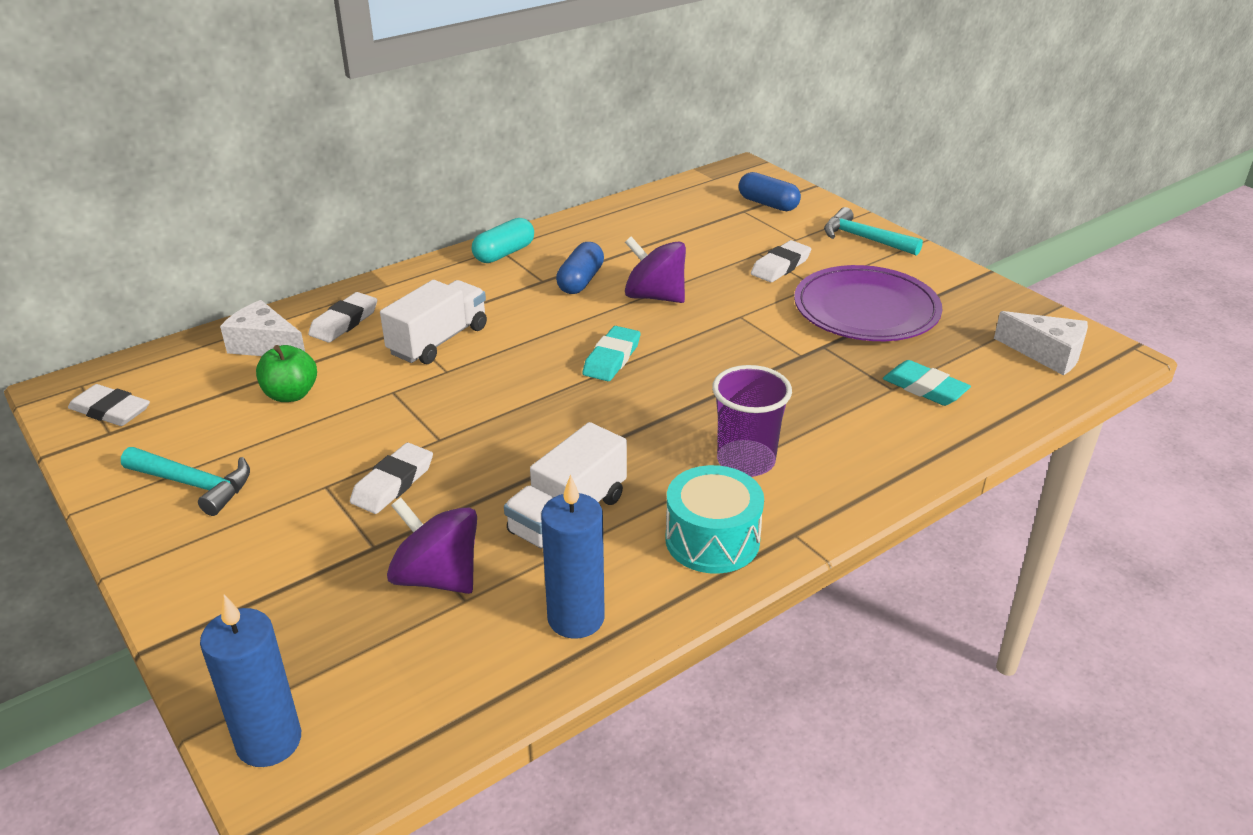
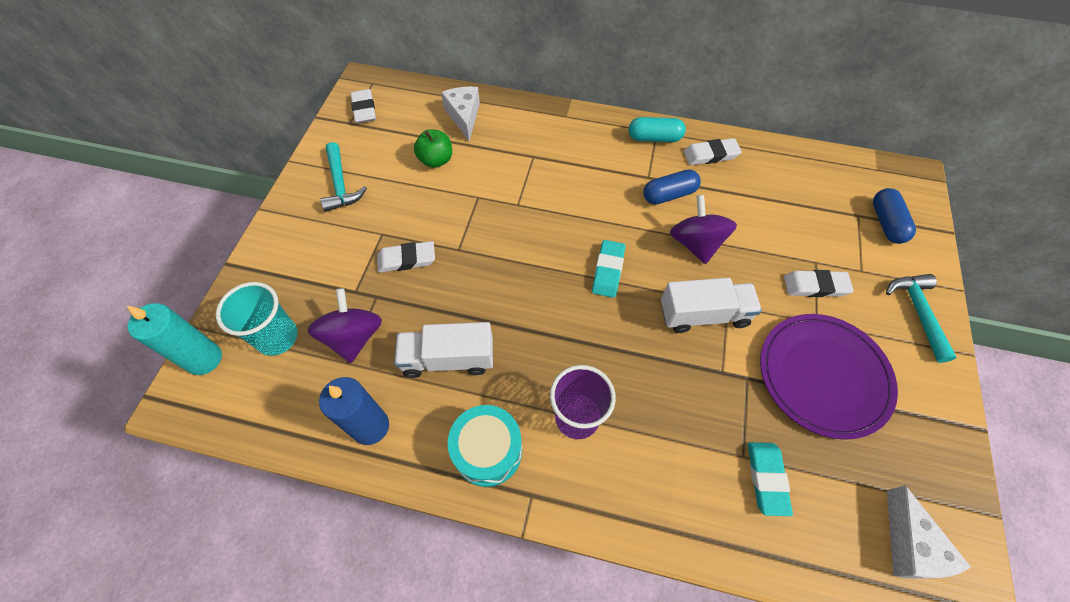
camera: 50 degrees right, 25 degrees up
(269, 741) = (204, 359): blue candle -> turquoise candle
(340, 648) = (277, 337): none -> turquoise cup
(344, 322) = (514, 128): white eraser -> white eraser (711, 155)
(438, 341) = (540, 179): white truck -> white truck (703, 315)
(612, 358) = (608, 271): turquoise eraser -> turquoise eraser turned 60 degrees counterclockwise

